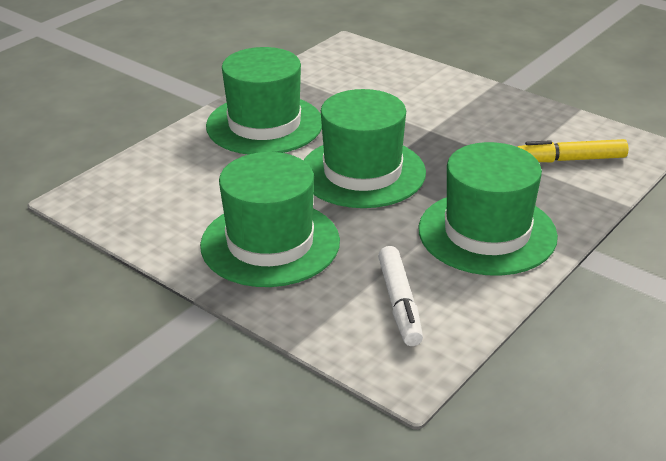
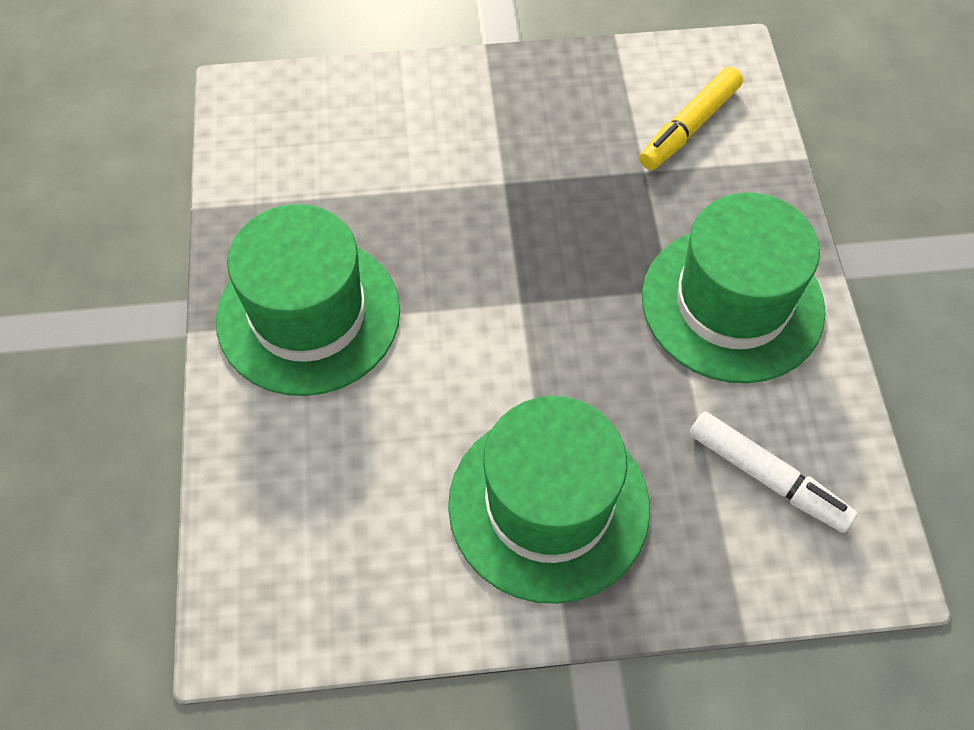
camera: 45 degrees left, 25 degrees up
(362, 172) = (513, 310): green hat -> none

